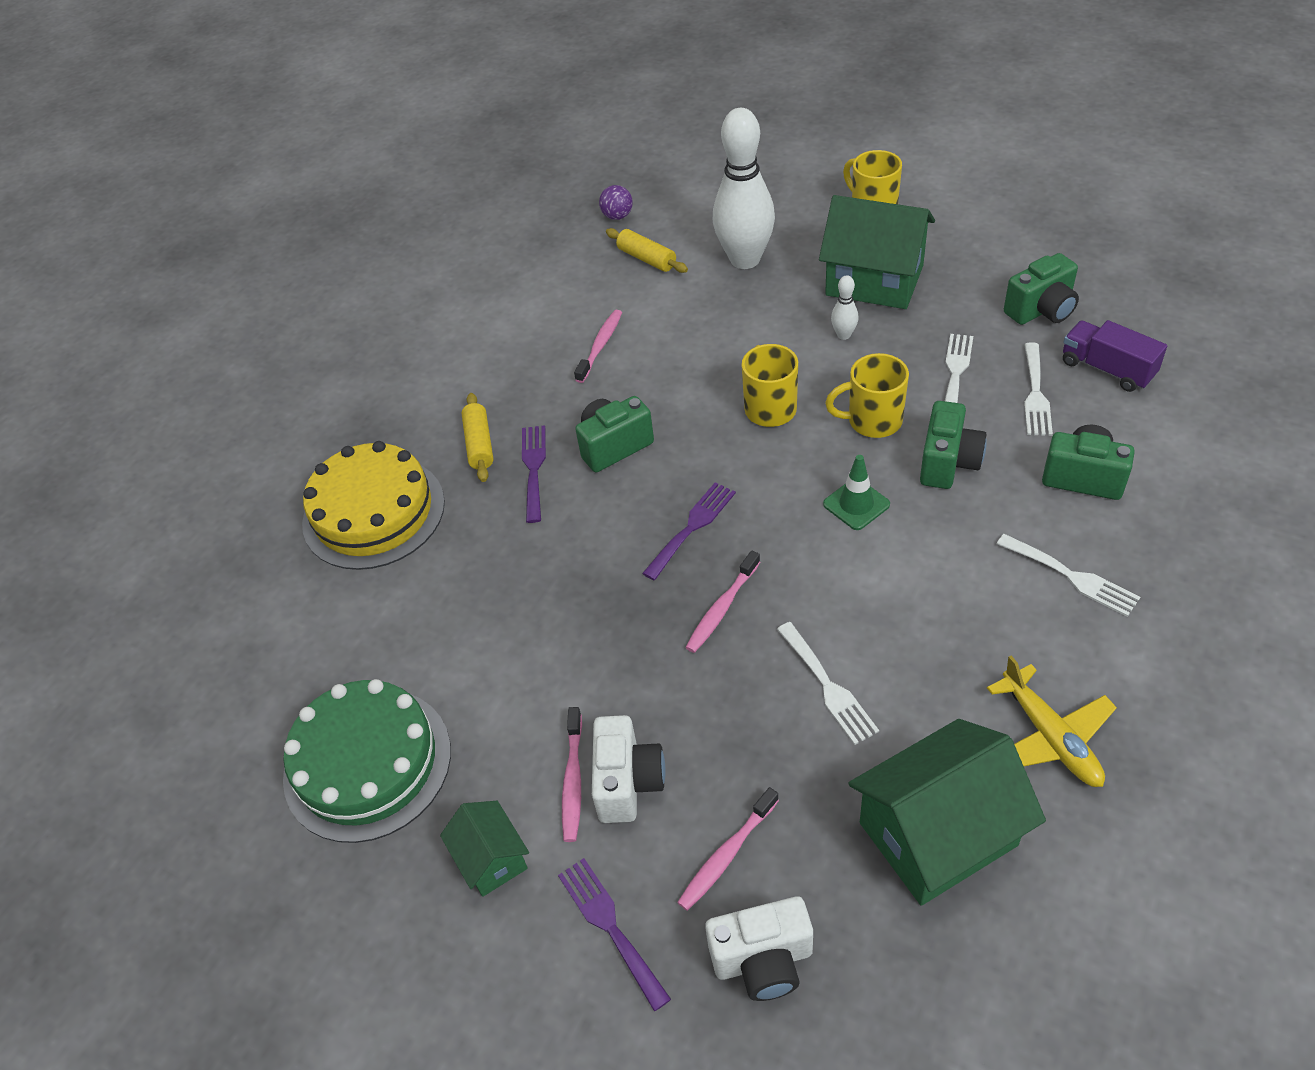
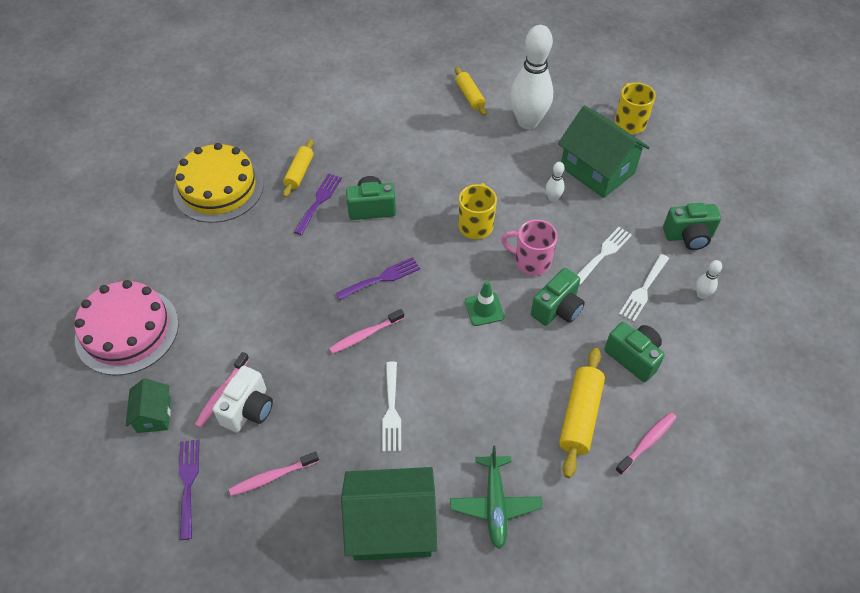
camera: 20 degrees right, 5 degrees up
(367, 763) = (127, 330): green cake -> pink cake
(600, 346) = (406, 141): pink toothbrush -> pink toothbrush (647, 442)
(617, 216) = (471, 60): purple ball -> none
(763, 960) = (252, 544): white camera -> none
(872, 421) = (531, 261): yellow mug -> pink mug
(1050, 737) = (495, 505): yellow plane -> green plane
(1072, 577) = (579, 416): white fork -> yellow rolling pin
(1107, 369) = (701, 294): purple truck -> white bowling pin

